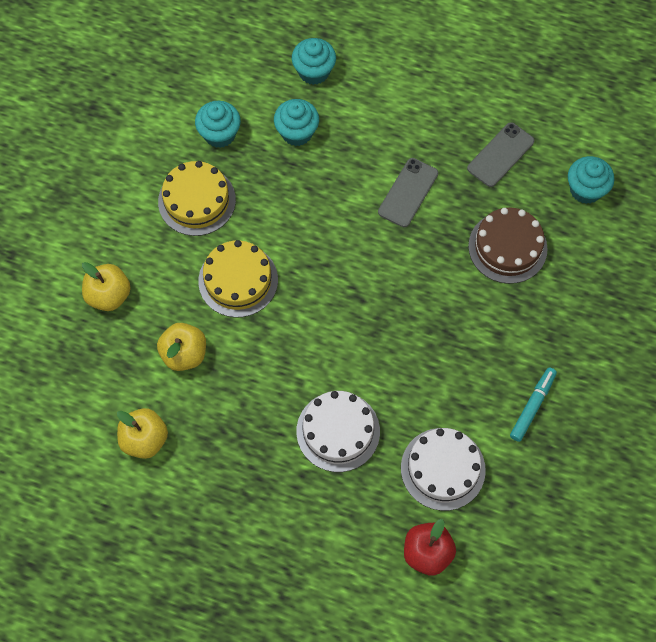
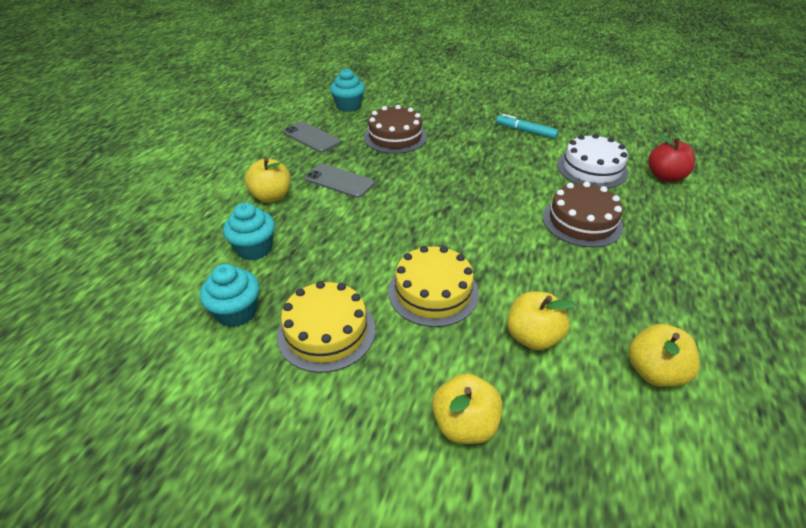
camera: 90 degrees left, 25 degrees down
(314, 71) = (182, 237): turquoise cupcake -> none
(338, 431) = (582, 221): white cake -> brown cake
(378, 133) = (271, 196): none -> yellow apple

